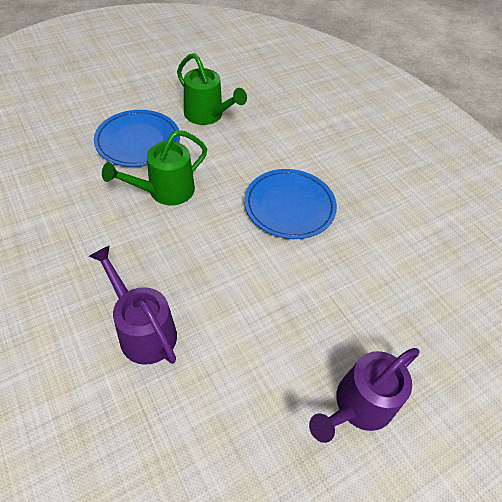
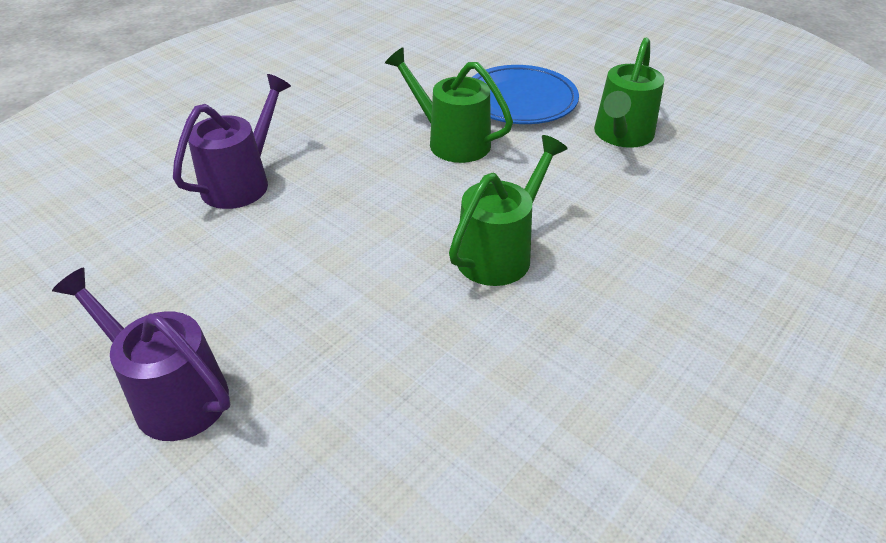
camera: 75 degrees right, 10 degrees down
(289, 206) = (500, 252): blue plate -> green watering can

